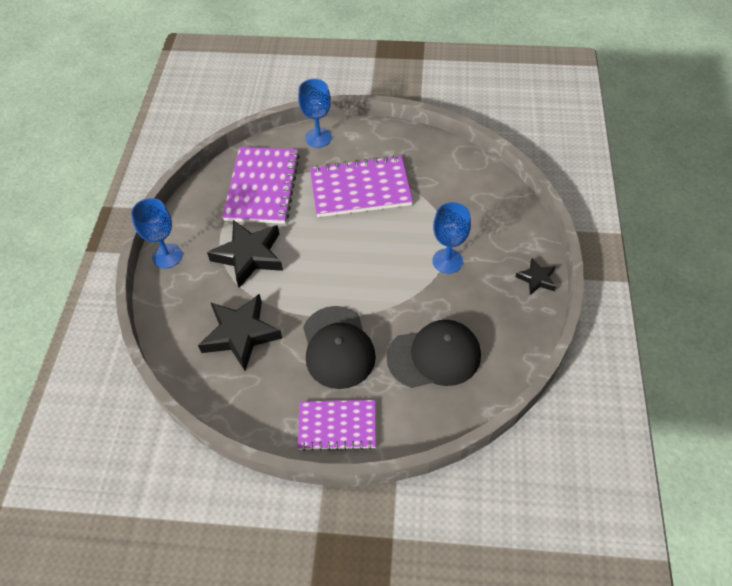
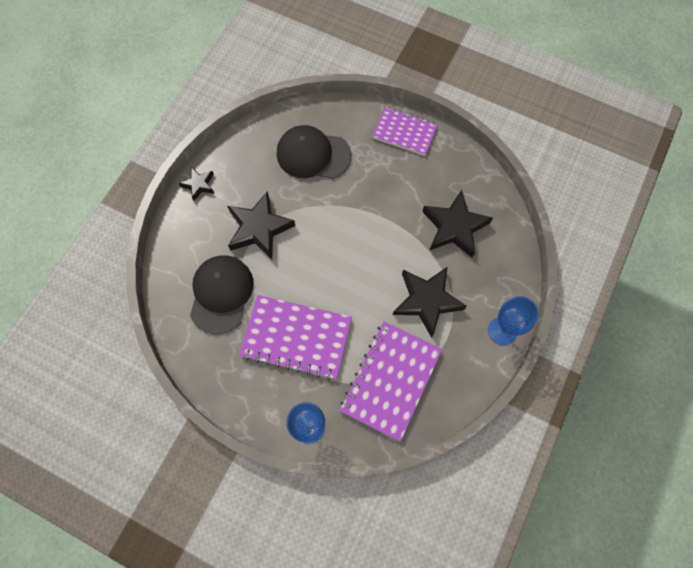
camera: 160 degrees left, 15 degrees up
(338, 347) = (381, 188): black cap -> black cap (221, 294)
(447, 261) = (259, 228): blue goblet -> black star

